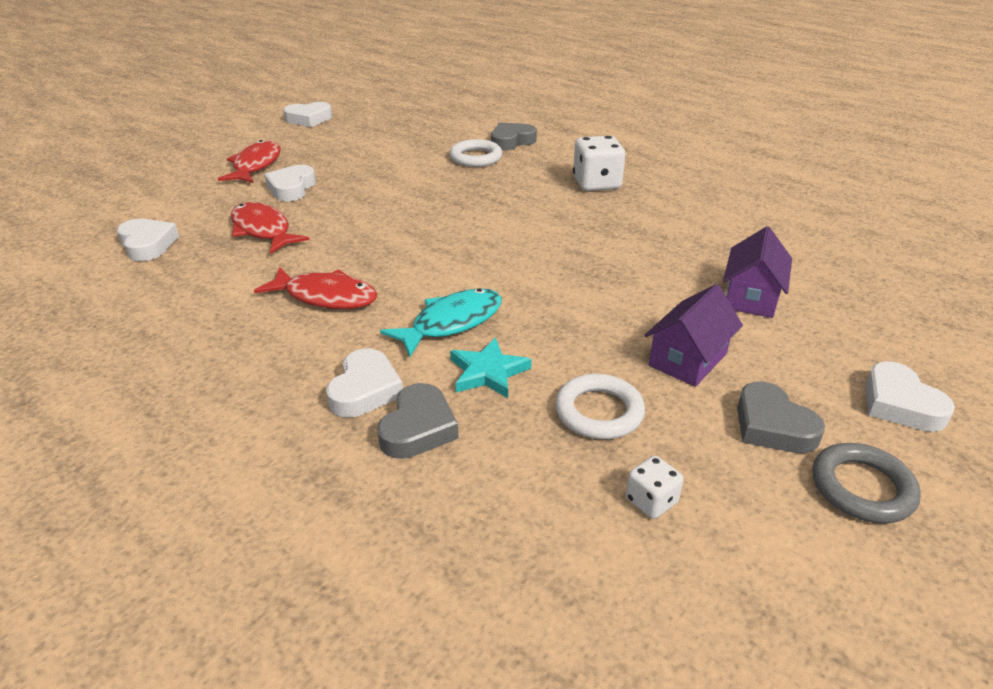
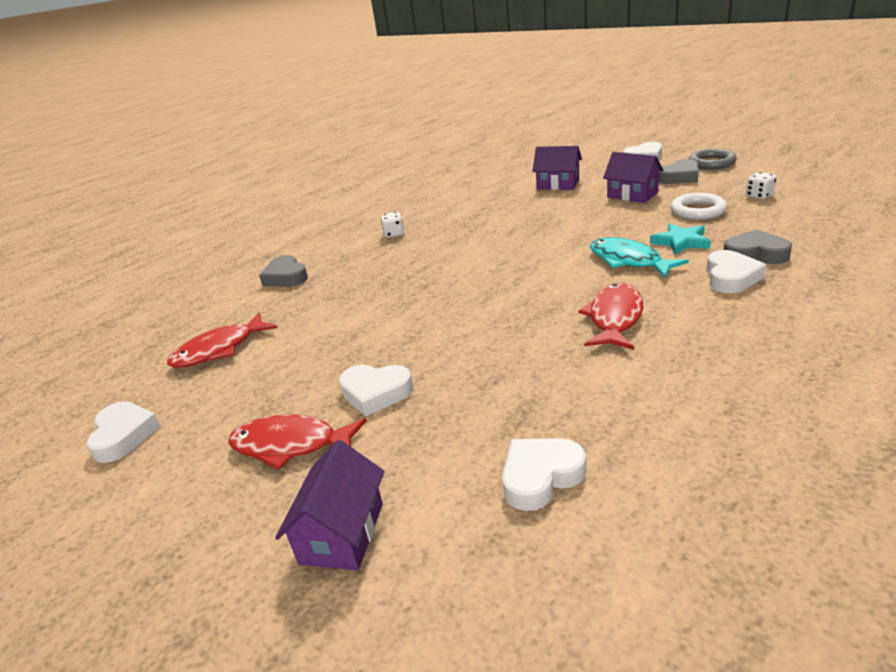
camera: 85 degrees left, 5 degrees down
(162, 185) = (342, 533): none -> purple house
(263, 230) = (490, 387): red fish -> red fish (219, 350)
(365, 390) = (731, 277): white heart -> white heart turned 90 degrees clockwise
(476, 158) = (321, 290): white ring -> none
(596, 184) = (394, 234): white dice -> white dice, size x0.54

